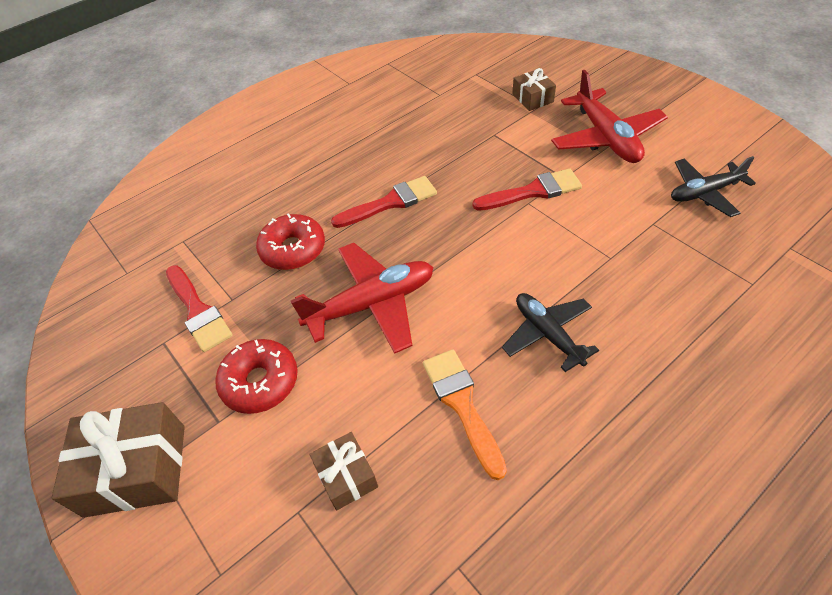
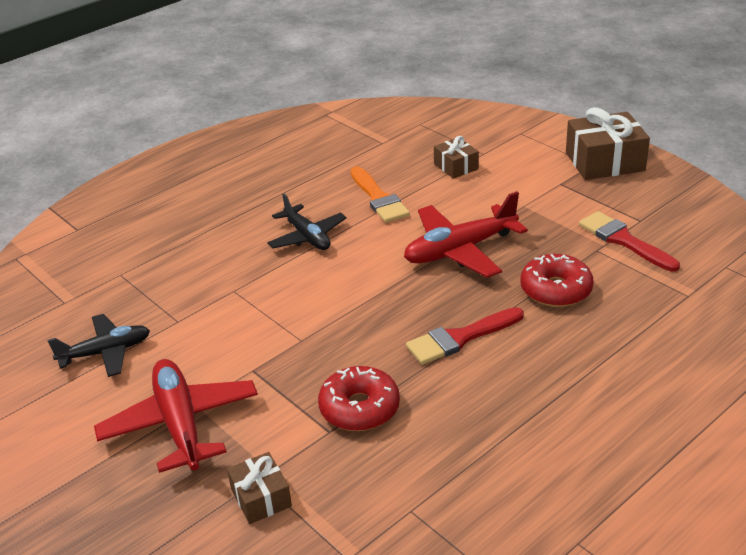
camera: 175 degrees right, 15 degrees down
(260, 382) = (538, 202): red donut -> red donut (359, 408)
(533, 191) = (293, 352): red brush -> none

